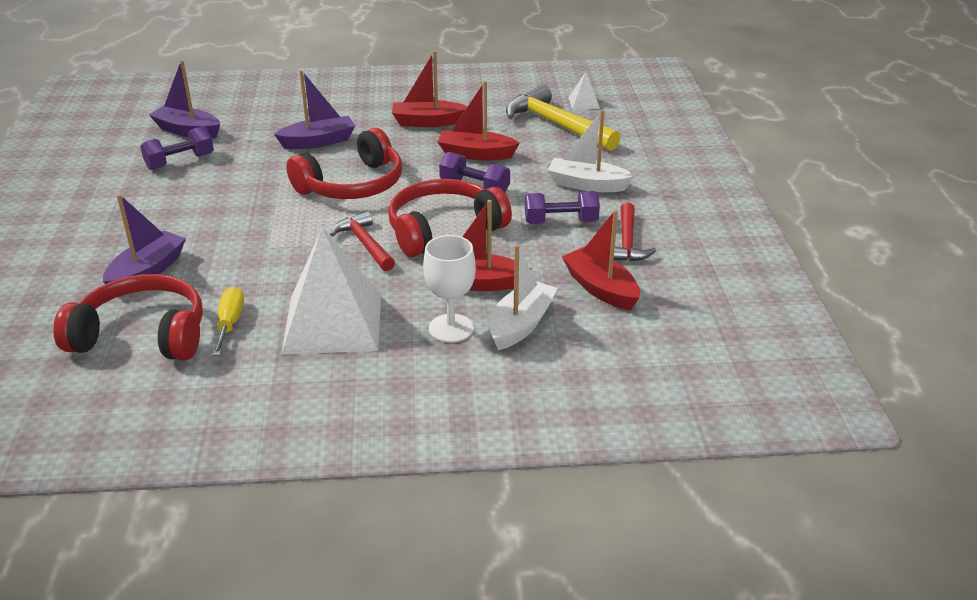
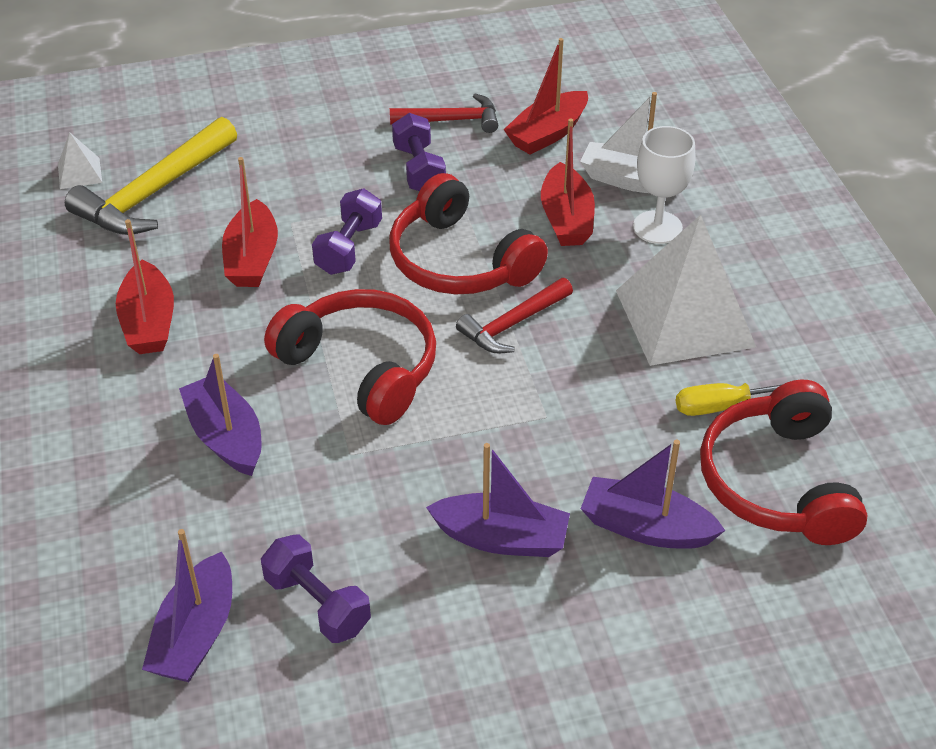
camera: 100 degrees left, 10 degrees up
(180, 219) = (502, 538): none -> purple boat
(587, 185) = (324, 156): white boat -> none

